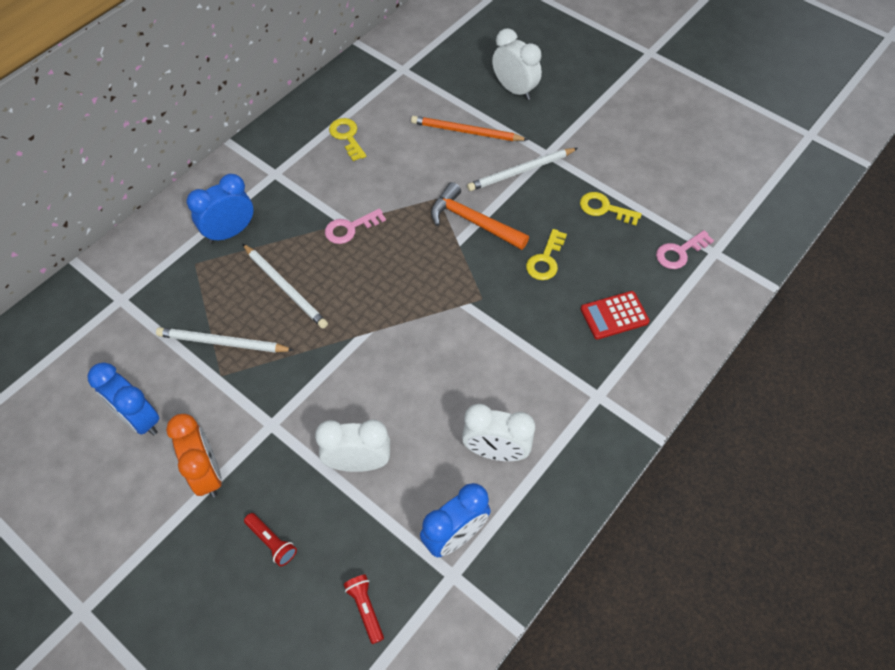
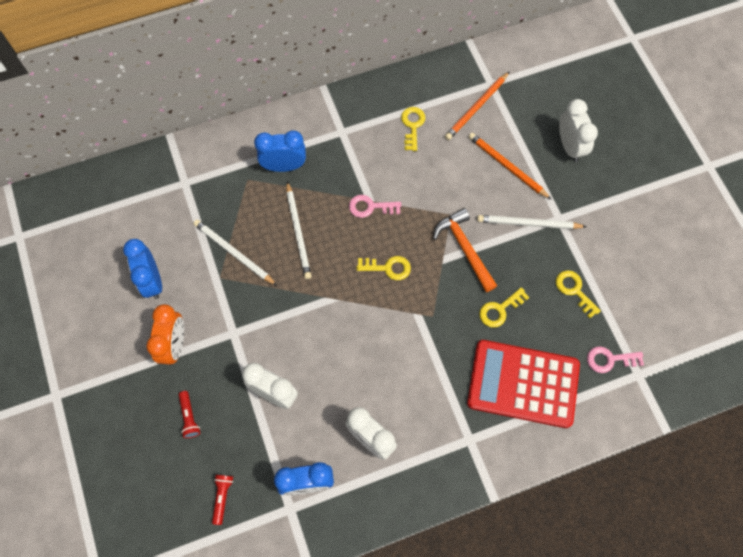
camera: 30 degrees right, 10 degrees up
(402, 94) = (477, 107): none -> orange pencil
(406, 276) = (388, 268): none -> yellow key
(614, 315) = (523, 383): red calculator -> red calculator, size x2.07

